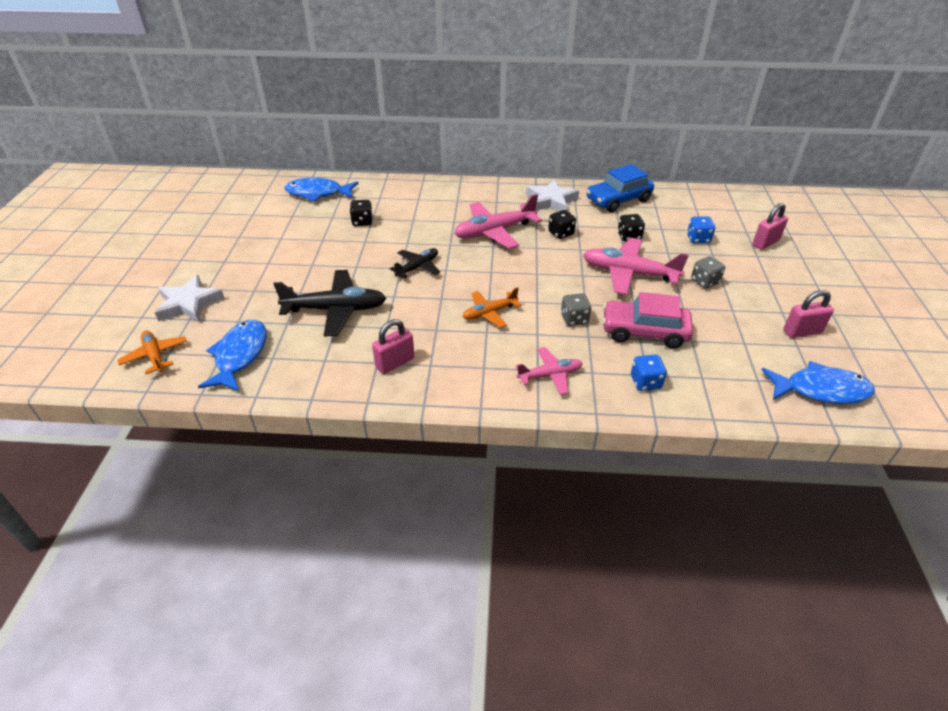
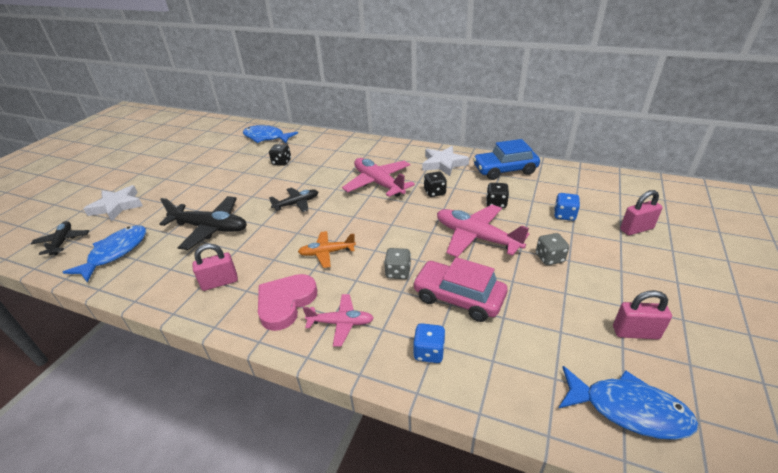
camera: 20 degrees right, 5 degrees down
(155, 356) = (63, 242): orange plane -> black plane
(482, 368) = (285, 303): none -> pink heart
(494, 232) = (378, 183): pink plane -> pink plane turned 60 degrees clockwise

